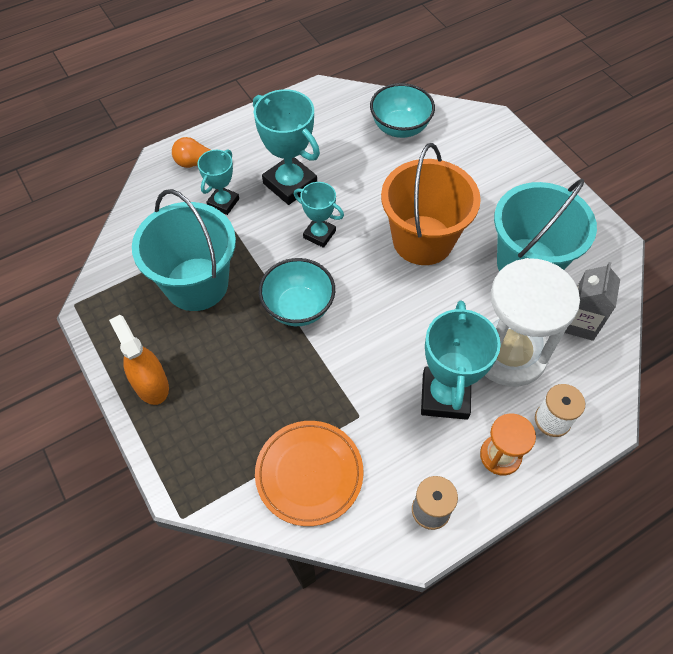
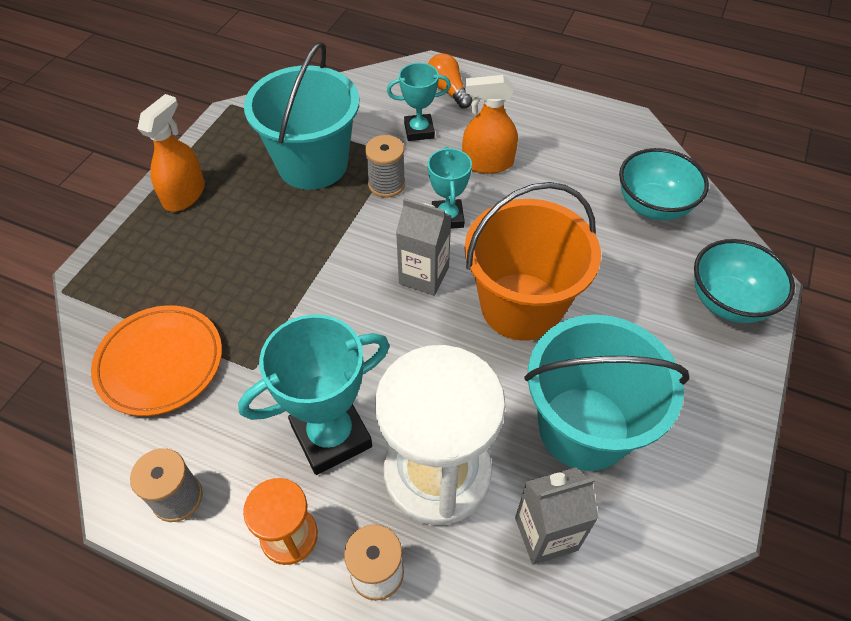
camera: 55 degrees right, 5 degrees down
(258, 251) = (386, 184): none -> grey spool
(290, 184) = (487, 163): turquoise trophy -> orange spray bottle
(298, 307) = (345, 249): turquoise bowl -> turquoise bowl (728, 302)
(358, 276) = (424, 275): none -> grey carton

